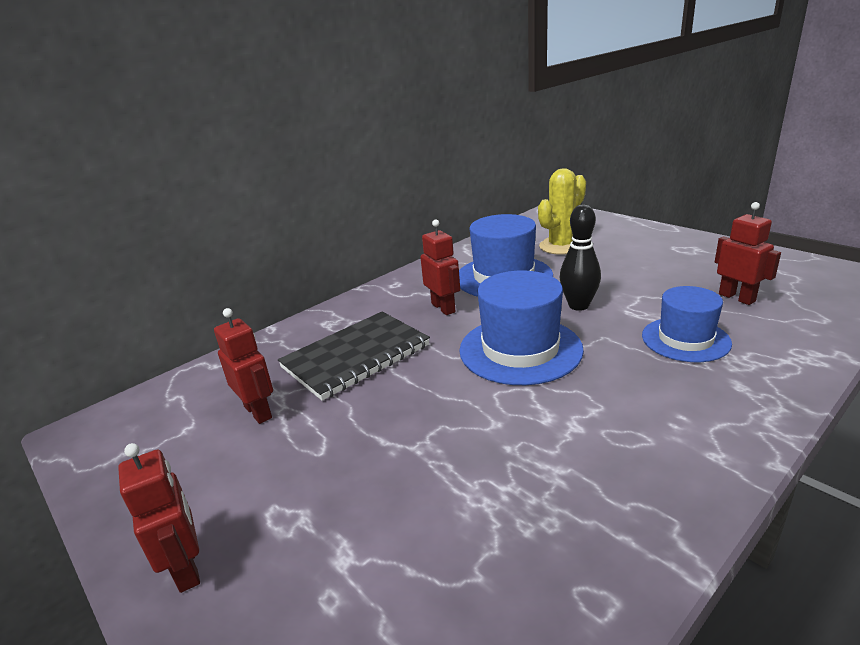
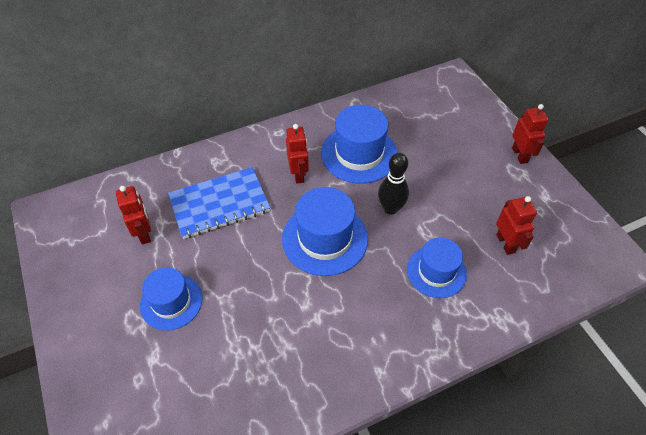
camera: 15 degrees right, 25 degrees up
(187, 568) = (79, 334): red robot -> red robot (520, 155)
(339, 474) = (171, 302): none -> blue hat
(356, 356) = (219, 204): black notebook -> blue notebook
(561, 246) = (424, 130): yellow cactus -> none

